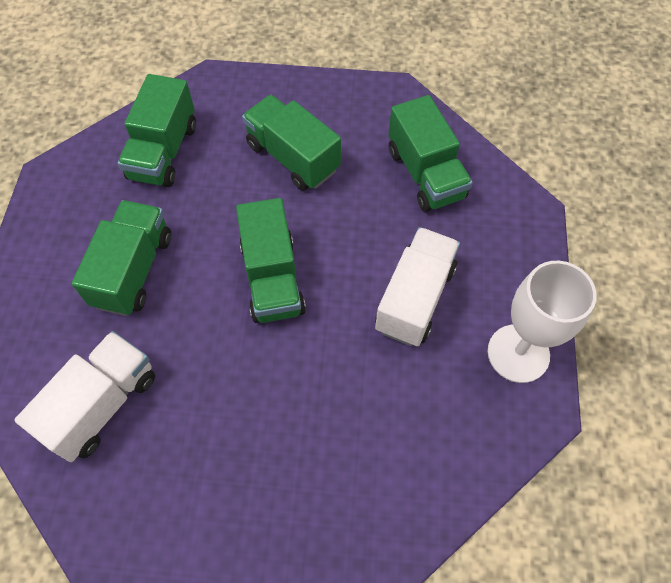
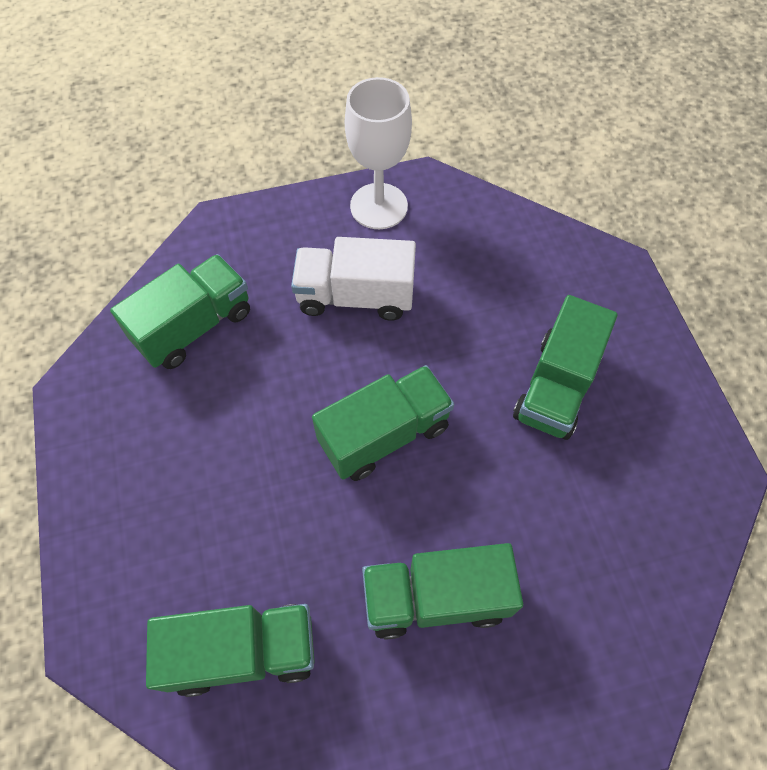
camera: 110 degrees left, 0 degrees up
(102, 404) = (603, 548): white truck -> none
(292, 157) = (208, 475): green truck -> green truck (556, 386)

